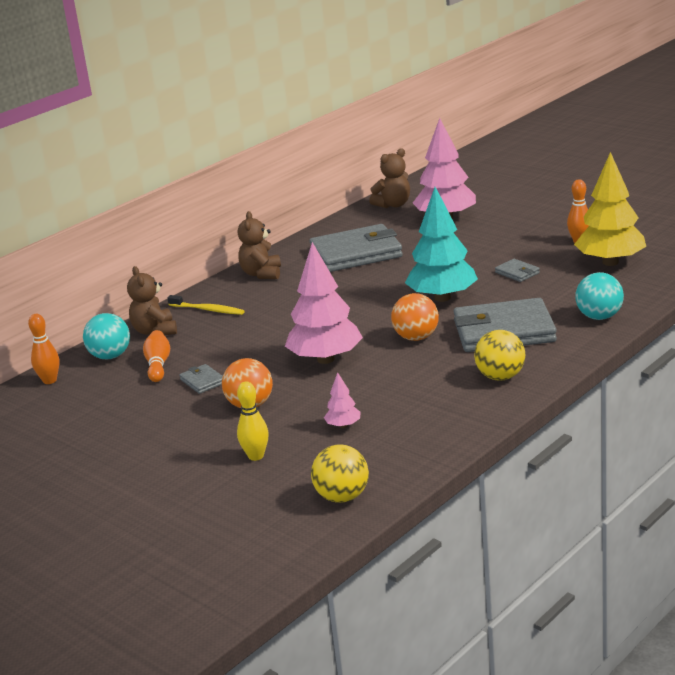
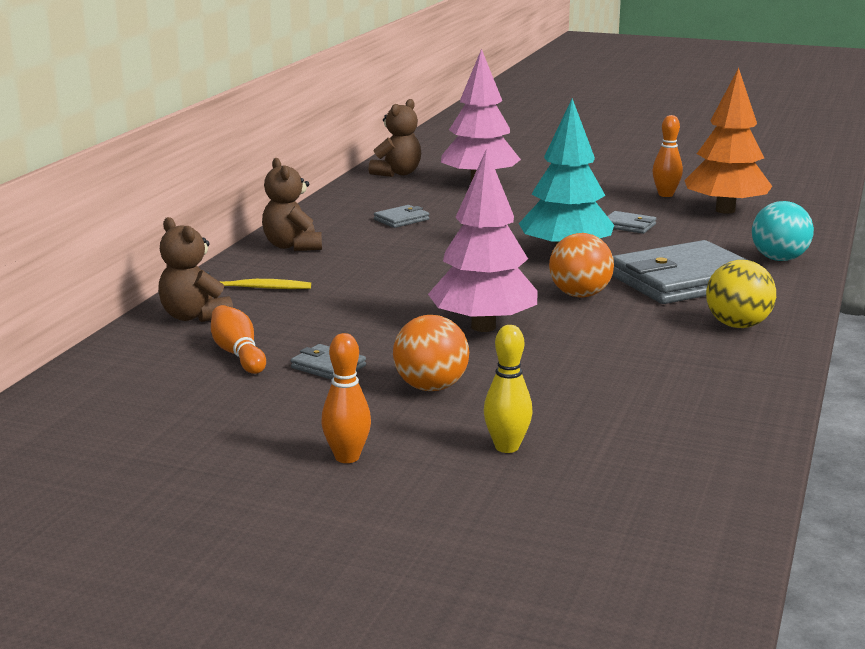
camera: 25 degrees left, 5 degrees down
(50, 380) = (73, 388): orange bowling pin -> orange bowling pin (347, 457)
(110, 356) = (150, 350): turquoise ball -> none
(342, 497) = (693, 482): yellow ball -> none
(343, 426) = (594, 397): pink tree -> none
(356, 253) = (401, 219): grey wallet -> grey wallet, size x0.43
(610, 262) = (725, 210): yellow tree -> orange tree

